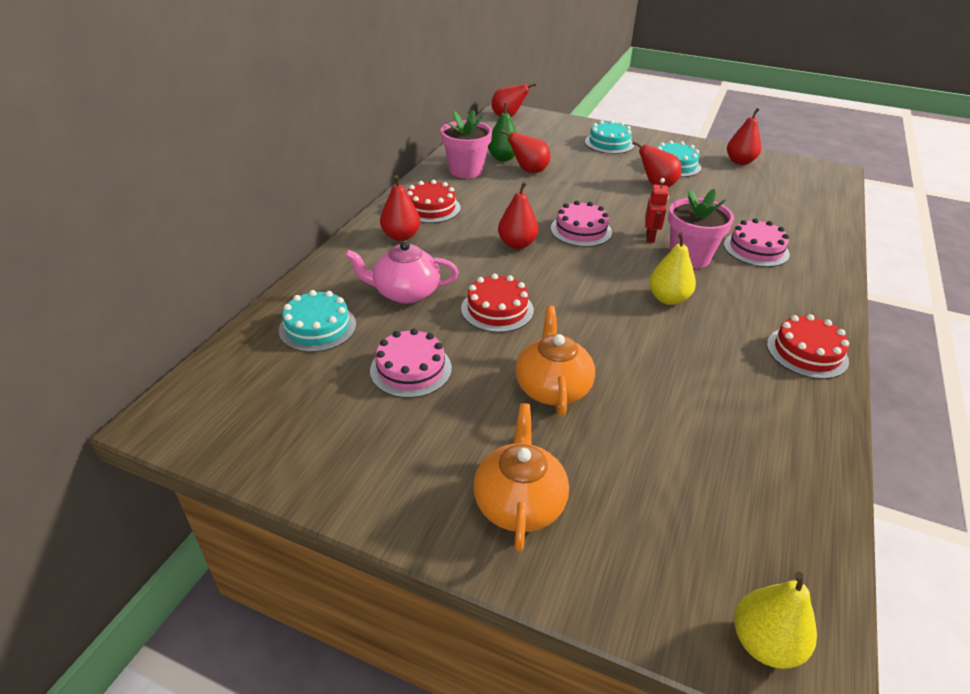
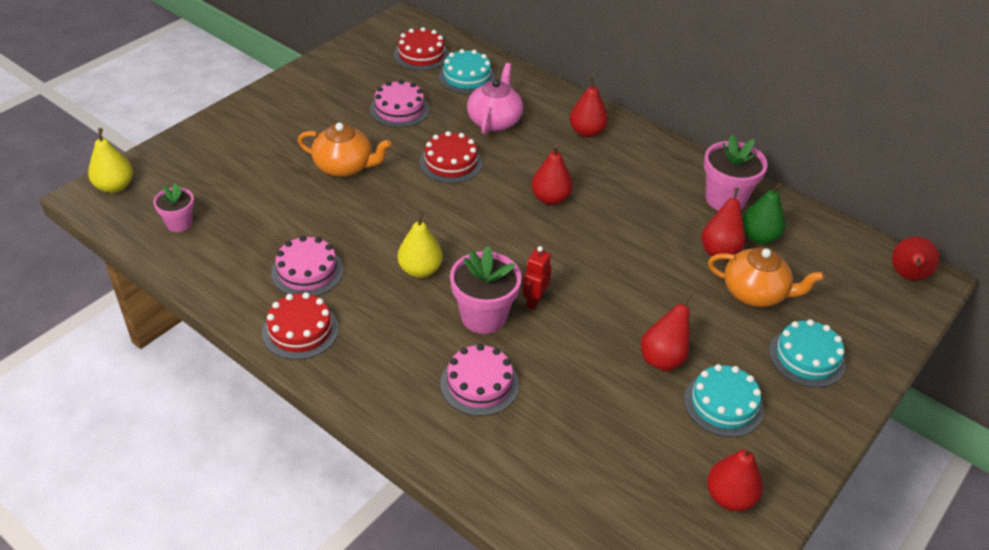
camera: 105 degrees right, 5 degrees up
(431, 208) = (638, 158): red cake -> red cake (421, 55)
(519, 503) = (259, 128): orange teapot -> orange teapot (755, 293)
(581, 230) = (565, 251): pink cake -> pink cake (307, 271)
(650, 237) = (534, 301): red robot -> red robot turned 90 degrees clockwise
(765, 514) = (179, 223): none -> pink flower pot

